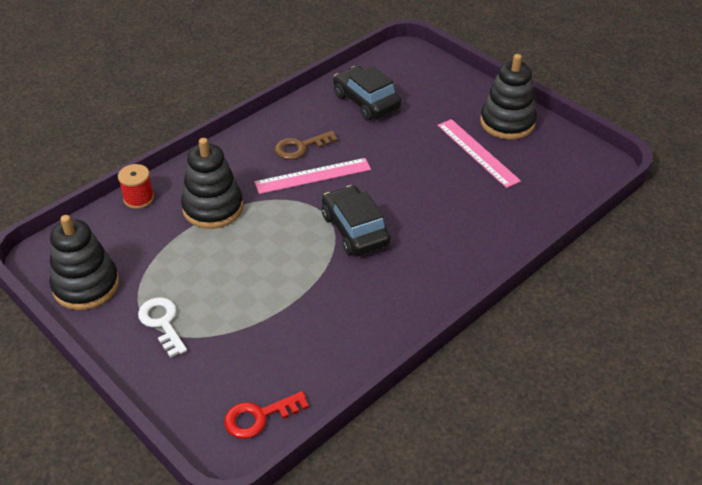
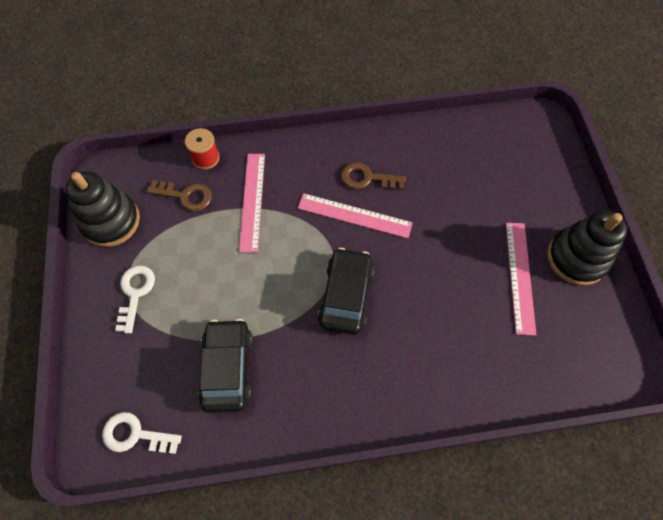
camera: 35 degrees right, 20 degrees up
(145, 233) = (185, 196): none -> brown key
(213, 208) = (252, 201): black stacking toy -> pink ruler
(259, 417) = (135, 435): red key -> white key
(366, 101) = (461, 159): black car -> black car (228, 368)

